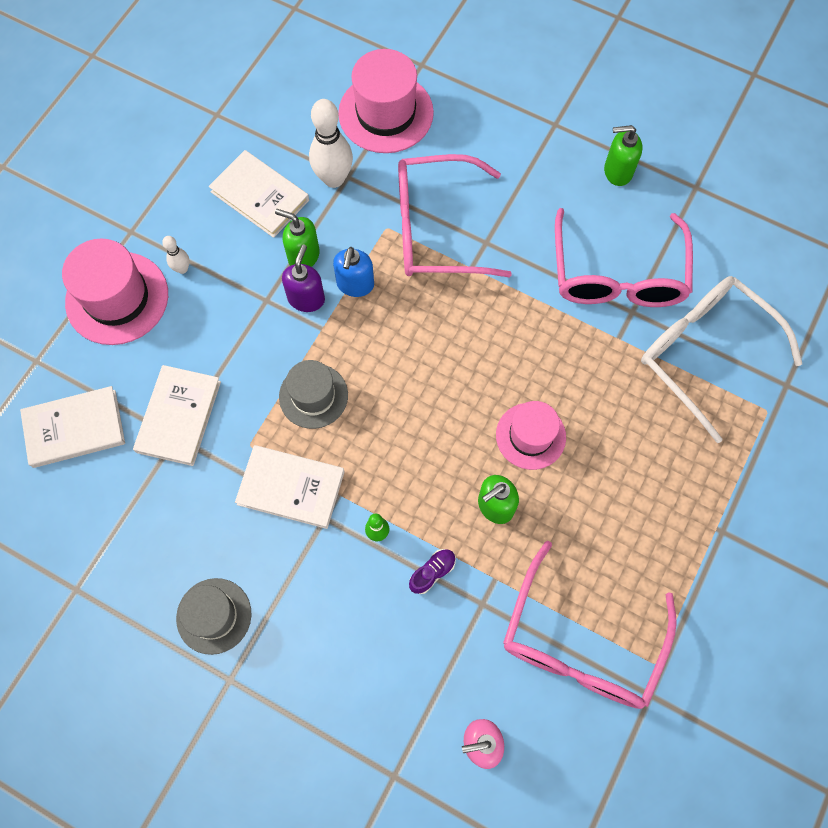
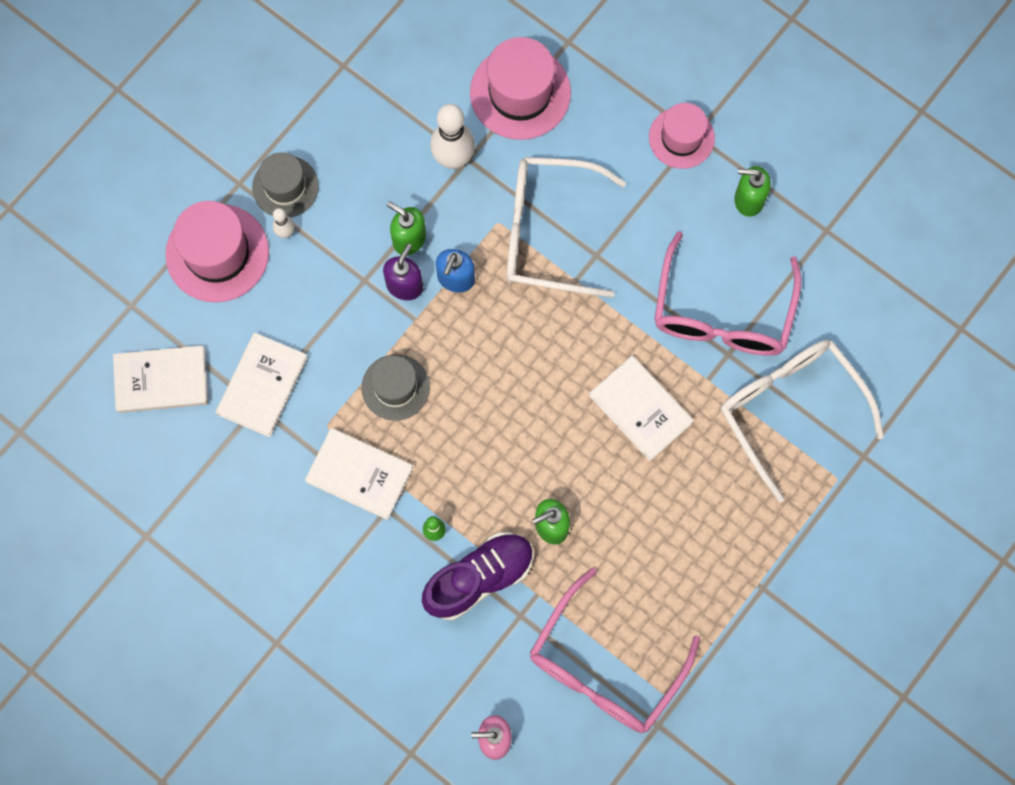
camera: 10 degrees right, 5 degrees up
(214, 616) = (270, 582): grey hat -> grey hat (285, 187)
(260, 196) = (375, 166): white book -> white book (640, 409)
(432, 572) = (479, 578): purple shoe -> purple shoe, size x2.27
(435, 229) = (548, 232): pink glasses -> white glasses
(530, 436) = (599, 463): pink hat -> pink hat (681, 138)

